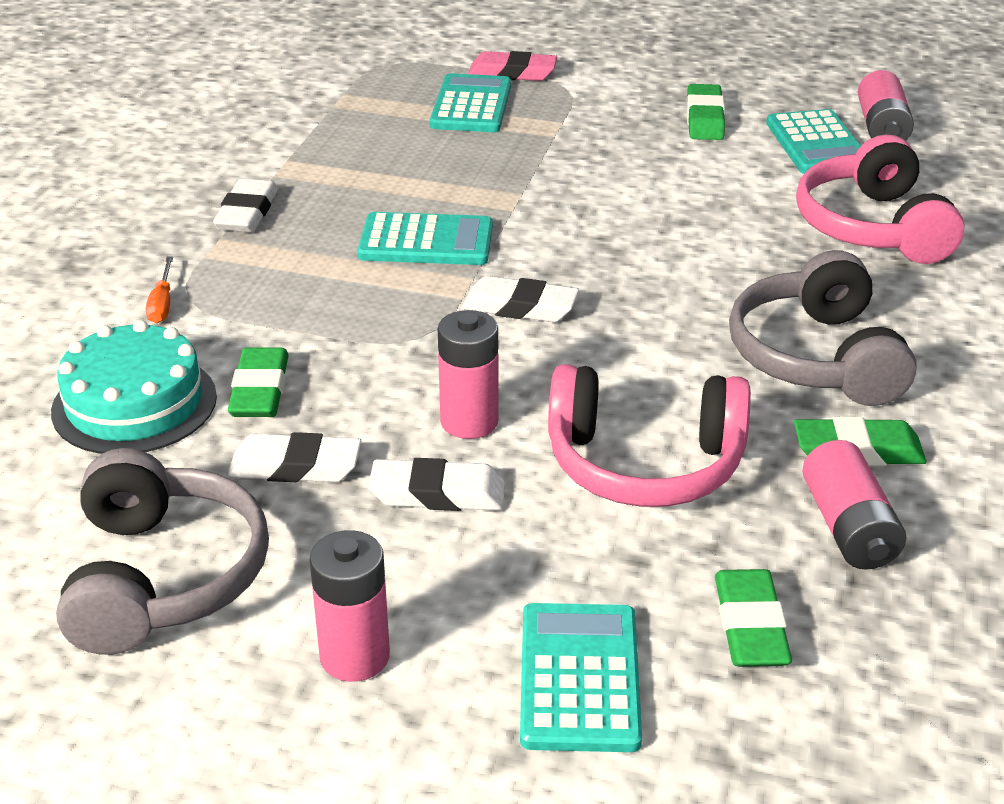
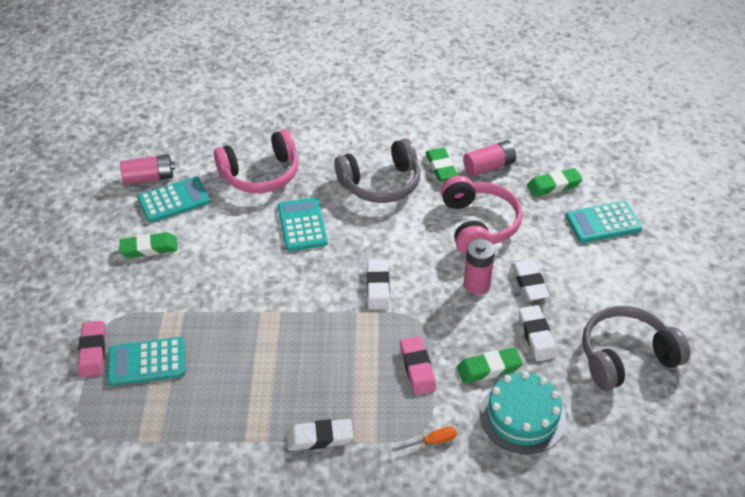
camera: 105 degrees left, 10 degrees up
(312, 316) = (417, 368): none -> pink eraser
(355, 656) = (630, 283): pink battery -> none
(426, 241) = (326, 340): turquoise calculator -> turquoise calculator (302, 225)

